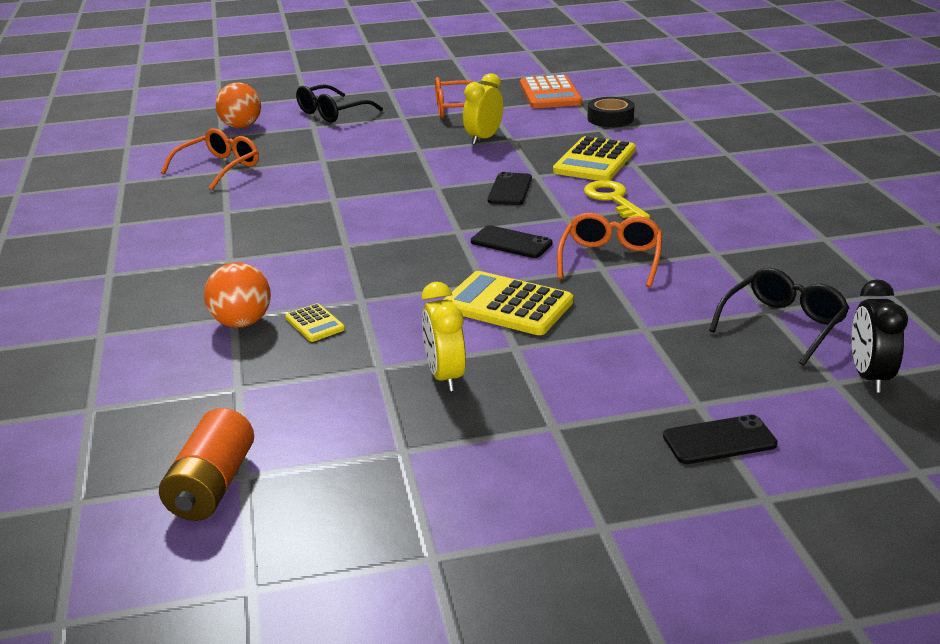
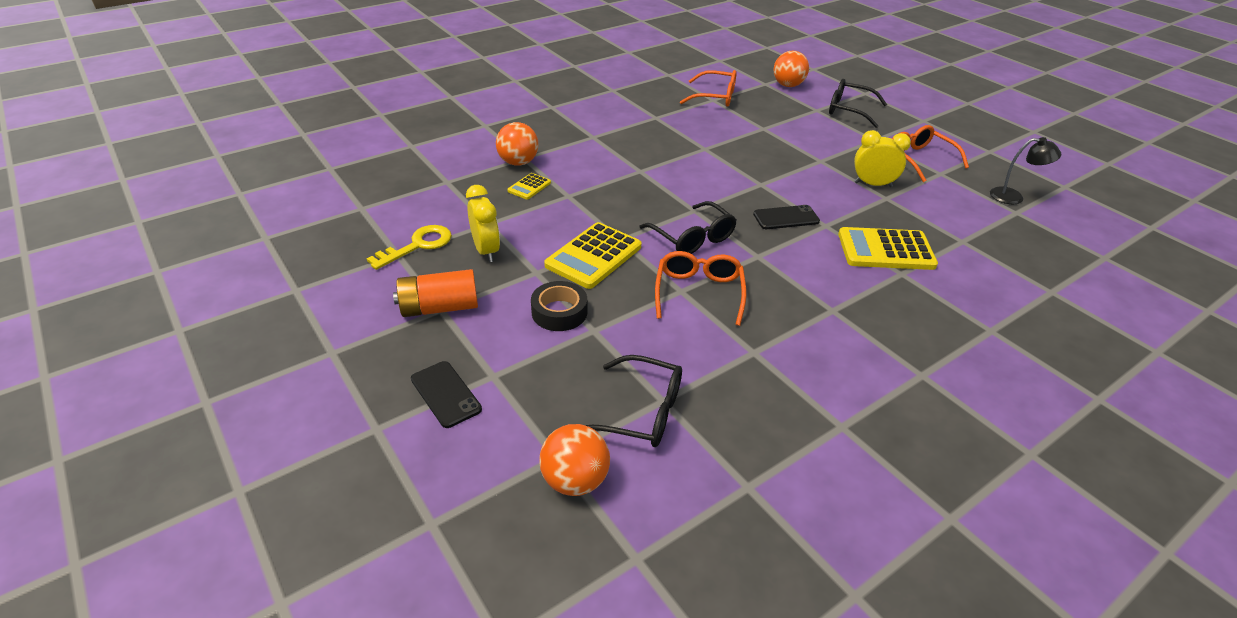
camera: 65 degrees right, 10 degrees up
(212, 486) = (350, 201): orange battery -> orange battery (439, 308)
(445, 376) = (486, 251): yellow clock -> yellow clock turned 105 degrees clockwise
(507, 305) = (594, 256): yellow calculator -> yellow calculator turned 150 degrees counterclockwise
(511, 243) = (692, 238): black phone -> black glasses
(550, 94) = (1013, 197): orange calculator -> black lamp
(610, 118) = (995, 241): black tape -> black tape (559, 312)
(610, 259) = (699, 292): orange glasses -> orange glasses turned 75 degrees counterclockwise
(613, 199) = (813, 274): yellow key -> yellow key (418, 245)
(869, 377) = (575, 480): black clock -> orange ball

